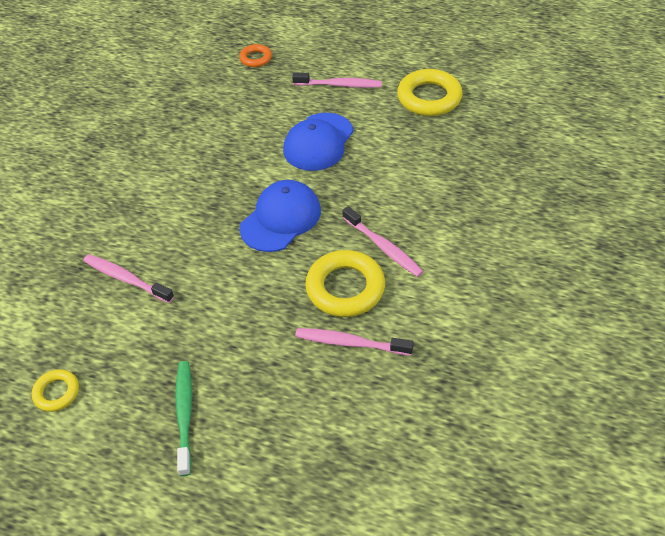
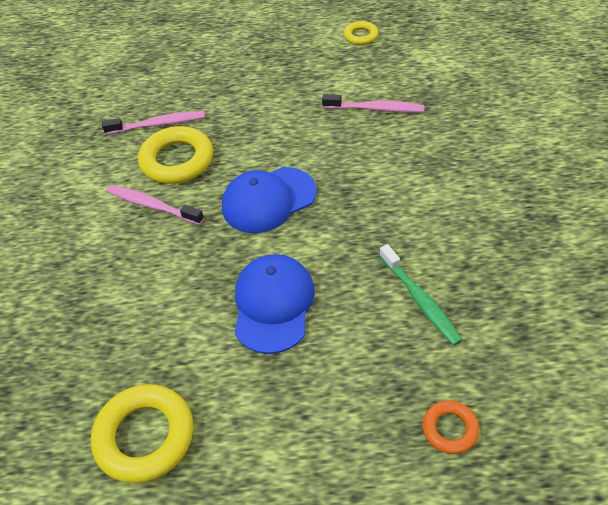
camera: 160 degrees right, 0 degrees up
(184, 415) = (261, 52): green toothbrush -> green toothbrush (420, 300)
(281, 219) = (268, 200): blue cap -> blue cap turned 45 degrees clockwise
(339, 85) = (289, 416): pink toothbrush -> none

